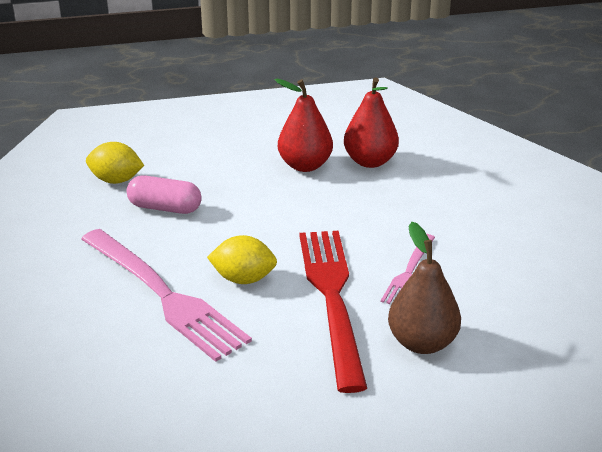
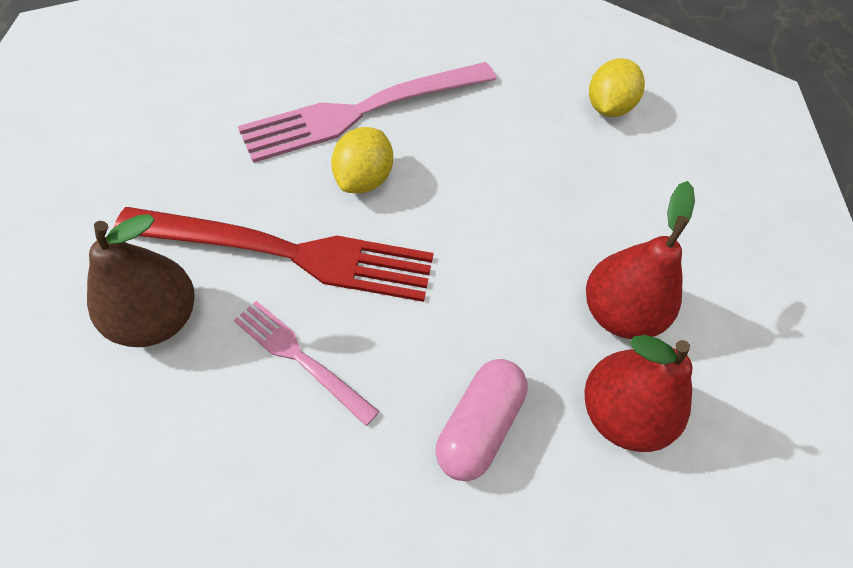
camera: 100 degrees right, 25 degrees up
(165, 208) = (535, 140): pink capsule -> pink capsule (479, 426)

